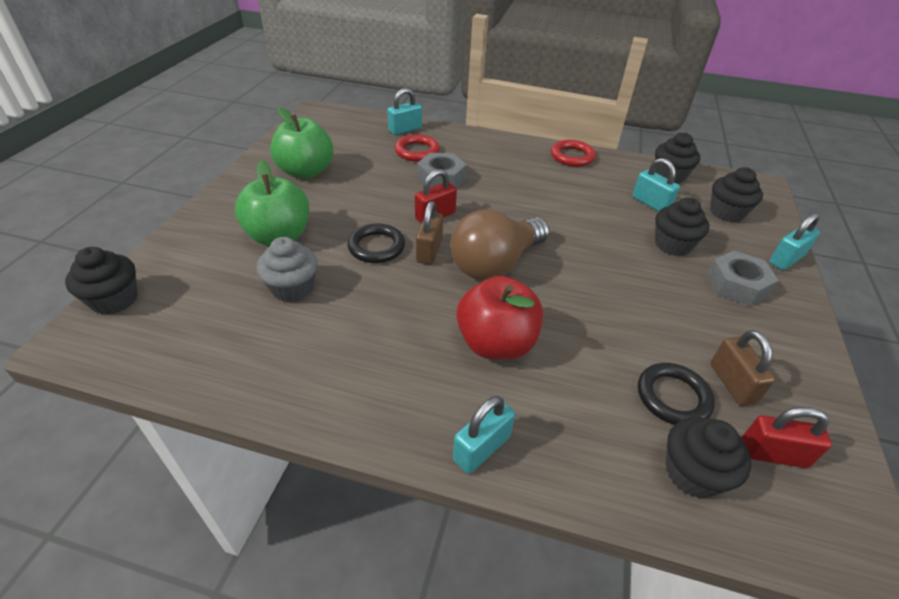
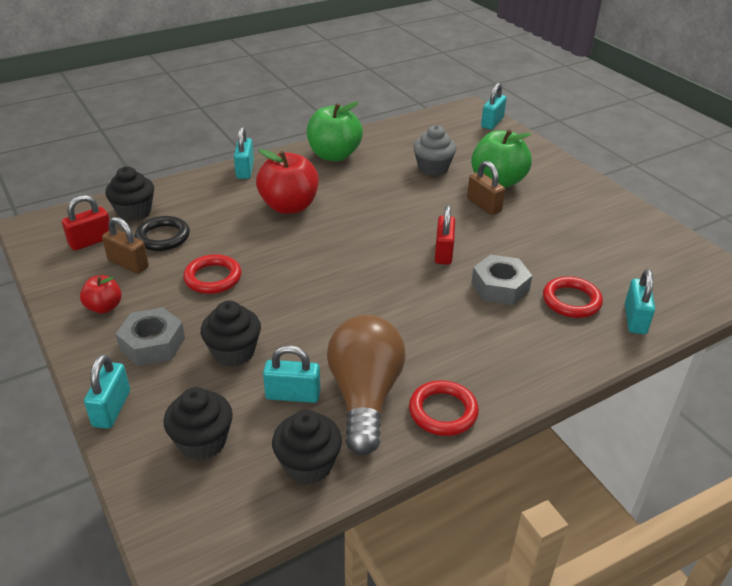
camera: 135 degrees right, 5 degrees down
(114, 300) = (492, 122): black cupcake -> turquoise padlock
(306, 171) = (589, 224): green apple -> green apple (334, 155)
(376, 247) = (437, 210): black ring -> none
(429, 250) = (403, 228): brown padlock -> brown padlock (484, 205)
(495, 264) = (350, 246): brown light bulb -> brown light bulb (365, 396)
(648, 311) = (213, 278): none -> red ring
(774, 345) = (104, 307): none -> red apple

